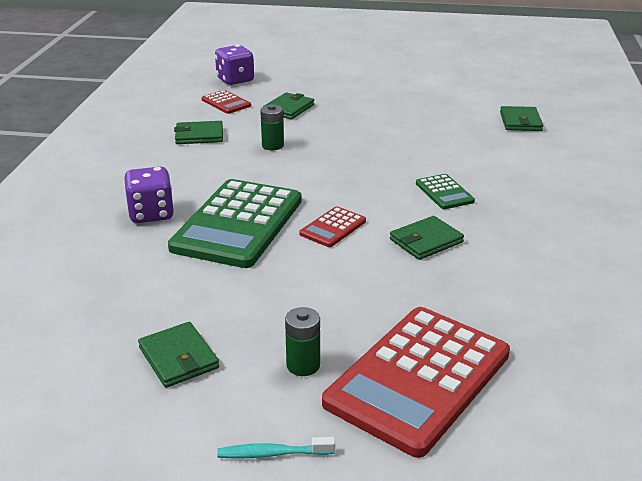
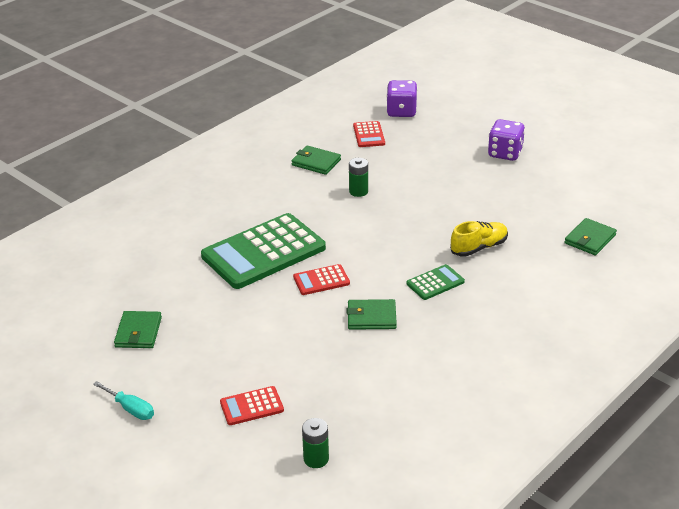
camera: 35 degrees right, 5 degrees up
(151, 214) = (218, 222): purple dice -> purple dice (505, 153)
(272, 453) = (131, 409): turquoise toothbrush -> turquoise screwdriver
(289, 109) = (411, 158): green wallet -> none
(303, 365) = (198, 368): green battery -> green battery (316, 459)
(418, 378) = (251, 406): red calculator -> red calculator, size x0.45
(442, 154) = (479, 247): none -> yellow shoe
(444, 192) = (435, 283): green calculator -> green calculator turned 135 degrees counterclockwise

